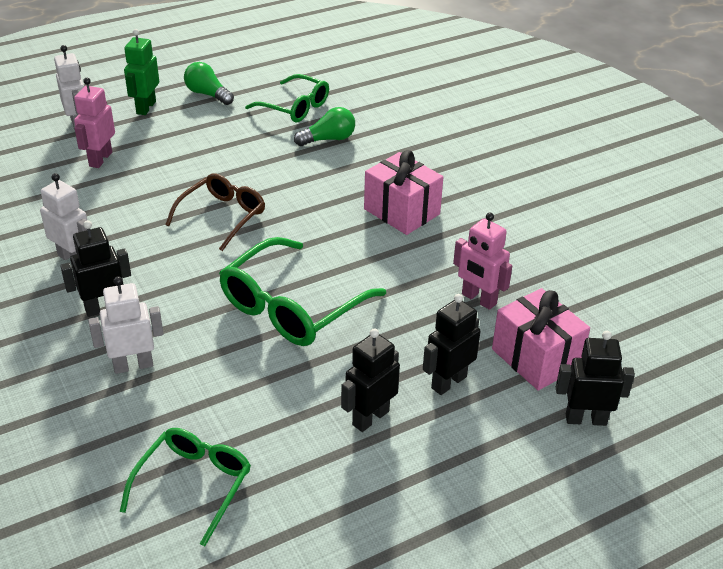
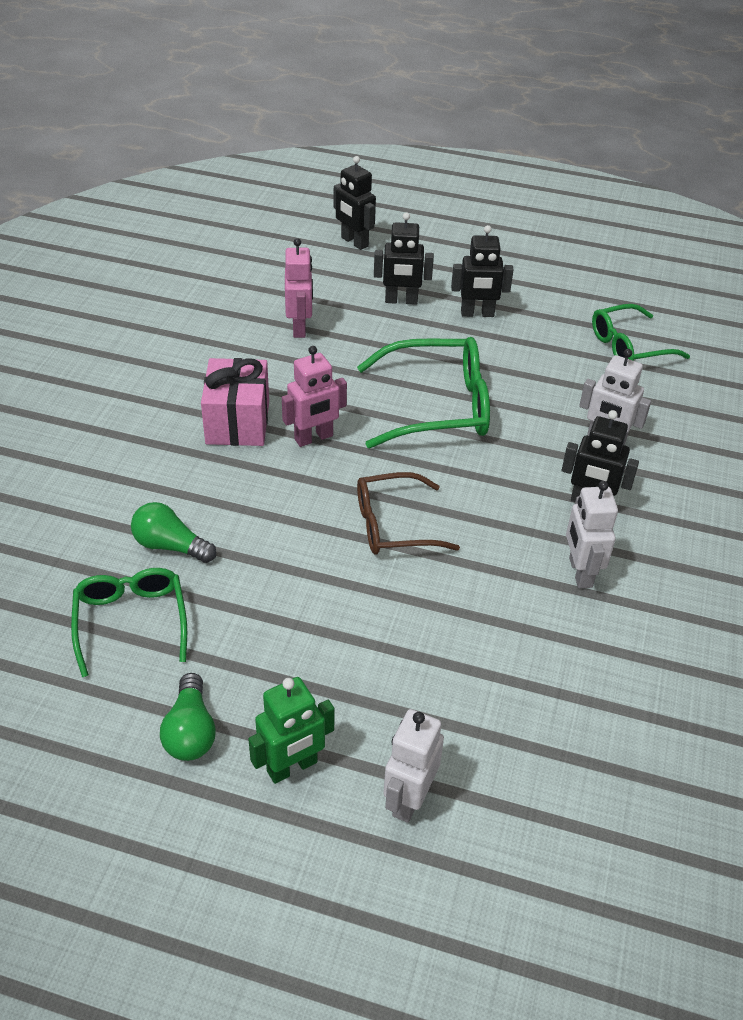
camera: 135 degrees left, 5 degrees up
(100, 159) = (438, 703): pink robot -> pink robot (314, 438)
(536, 358) = (326, 279): pink gift -> none

